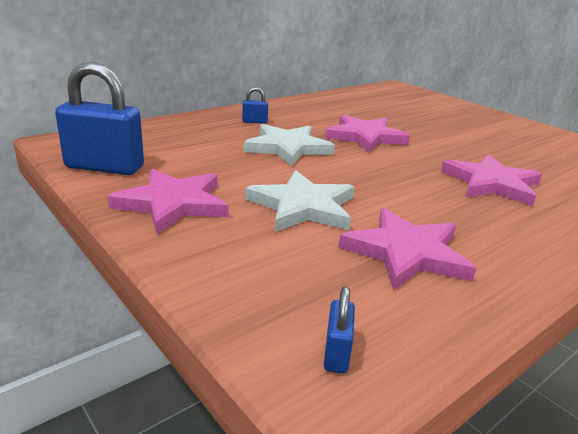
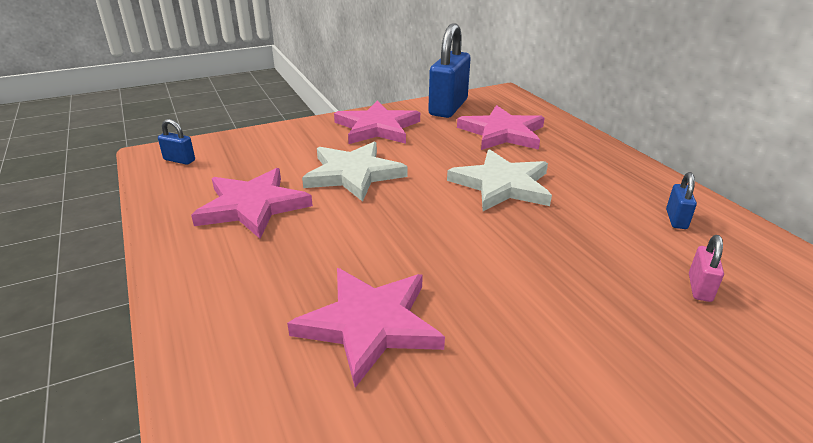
camera: 105 degrees right, 5 degrees up
(255, 122) = (595, 175): blue padlock -> blue padlock (676, 219)
(365, 137) = (559, 251): pink star -> pink star (502, 133)
(371, 114) = (699, 288): none -> pink padlock

